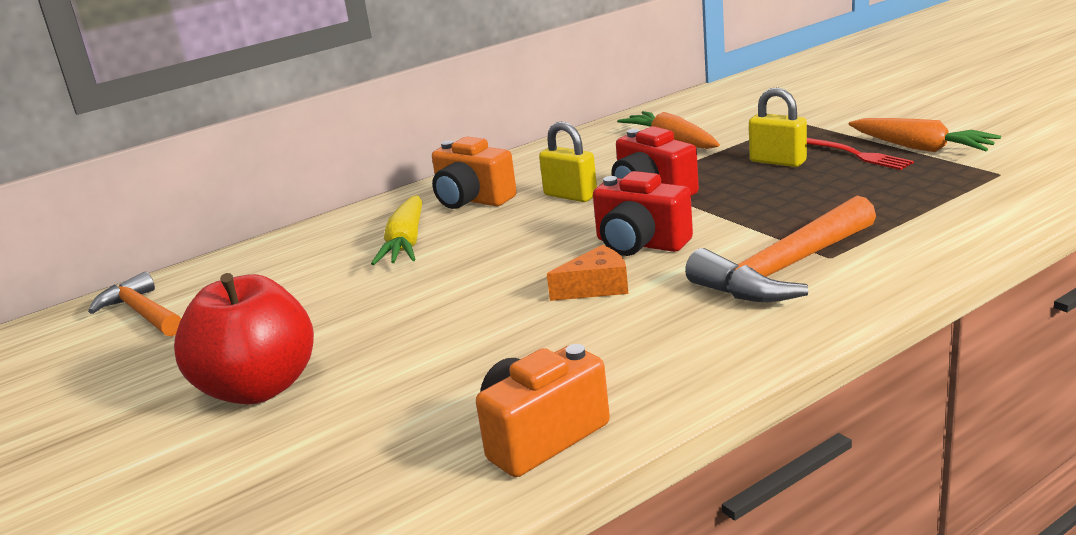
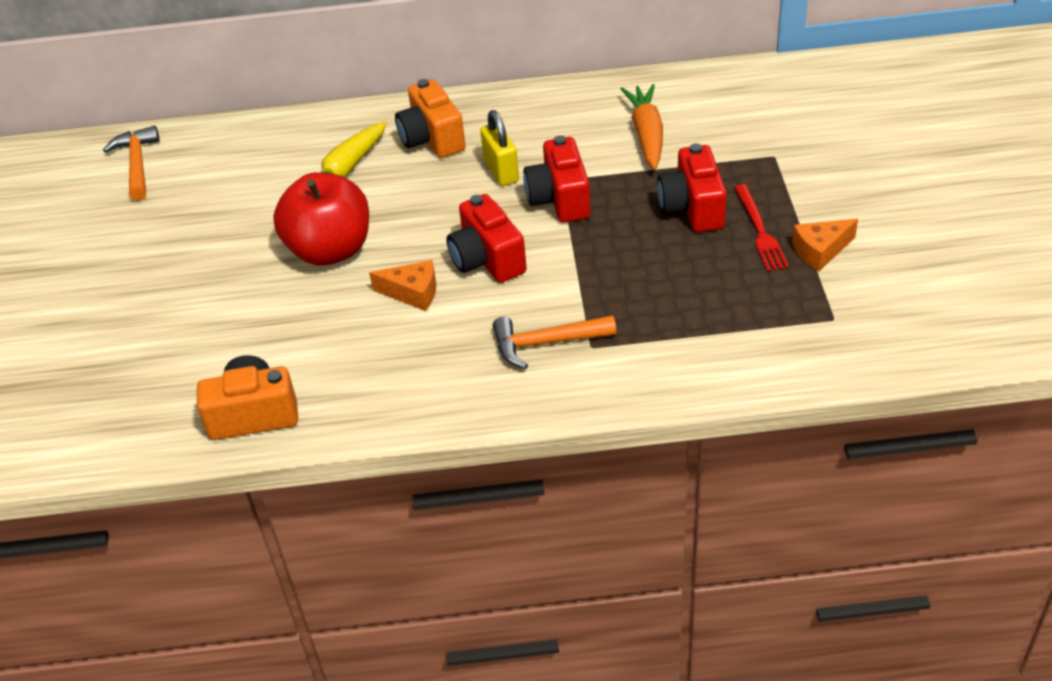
camera: 30 degrees right, 20 degrees up
(259, 388) = (148, 282): red apple -> red apple (330, 250)
(778, 161) = (692, 208): yellow padlock -> red camera
(784, 270) = (546, 343): orange hammer -> orange hammer, size x0.65
(921, 148) = (820, 251): orange carrot -> orange cheese

